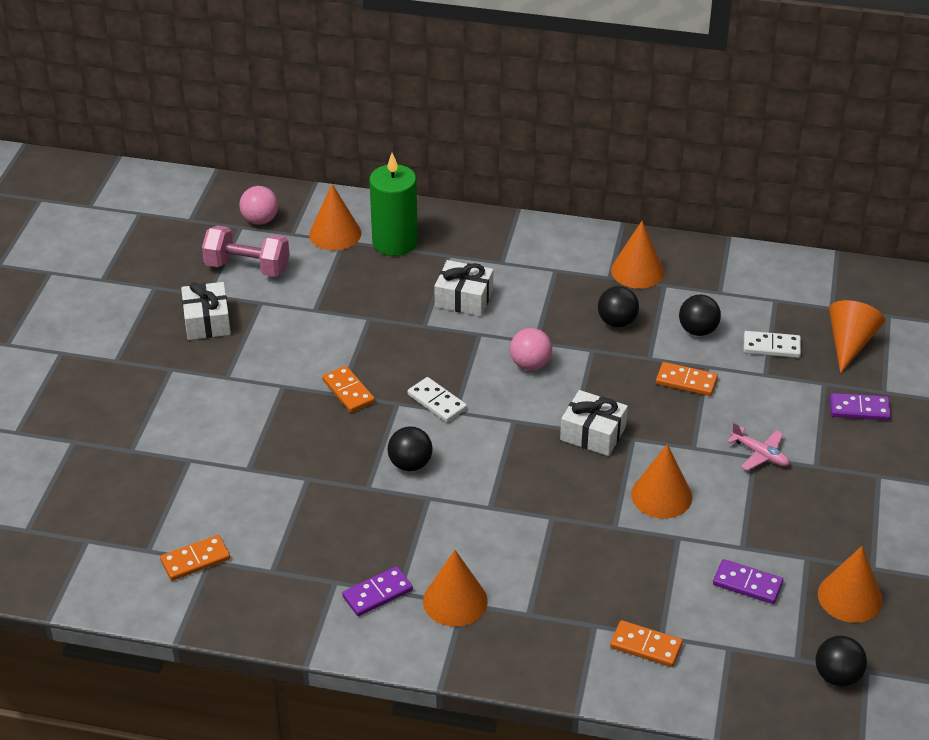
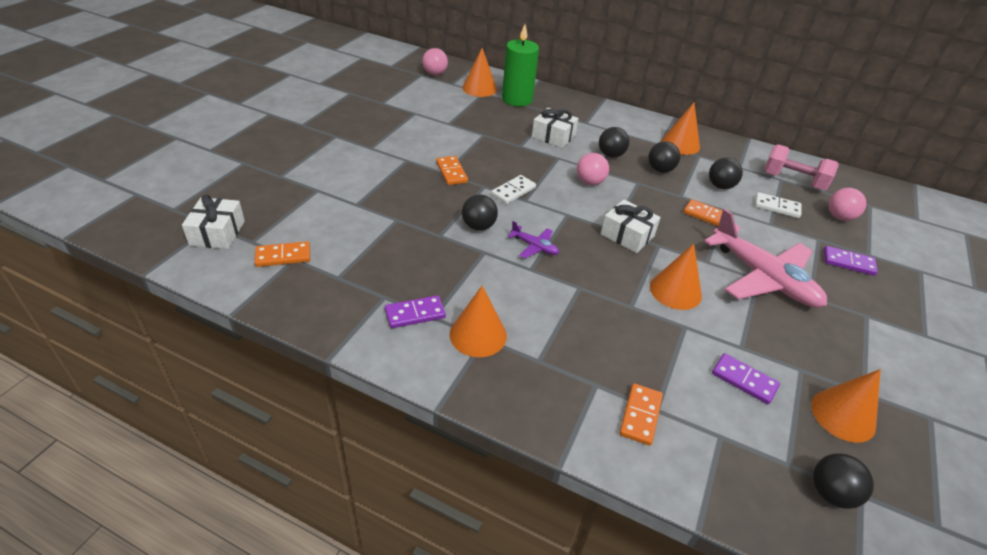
camera: 10 degrees right, 0 degrees up
(207, 321) = (374, 116): white gift -> white gift (217, 233)
(247, 267) = (415, 94): pink dumbbell -> pink dumbbell (793, 181)
(437, 402) = (513, 191): white domino -> white domino turned 75 degrees clockwise
(486, 476) = (534, 247): none -> purple plane
(548, 312) = (610, 155): none -> black ball
(646, 646) = (640, 415): orange domino -> orange domino turned 75 degrees clockwise
(760, 454) = (763, 278): pink plane -> pink plane, size x2.29
(849, 344) = (839, 217): orange cone -> pink ball

